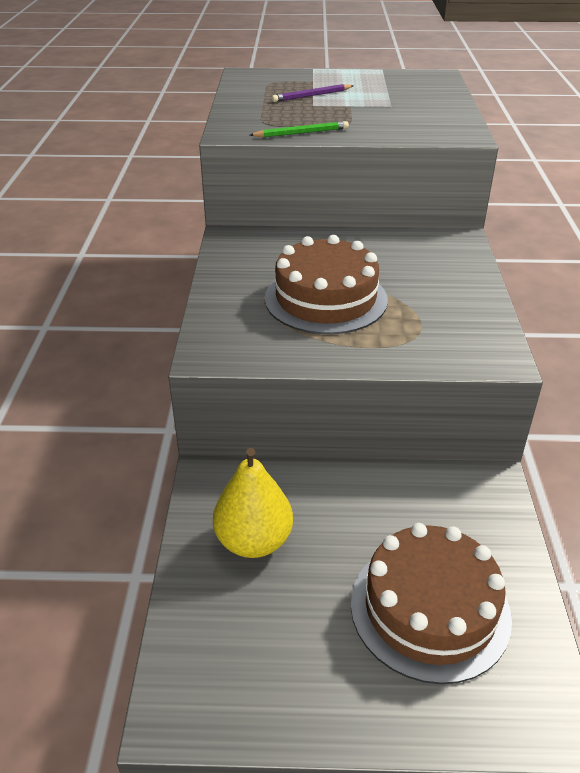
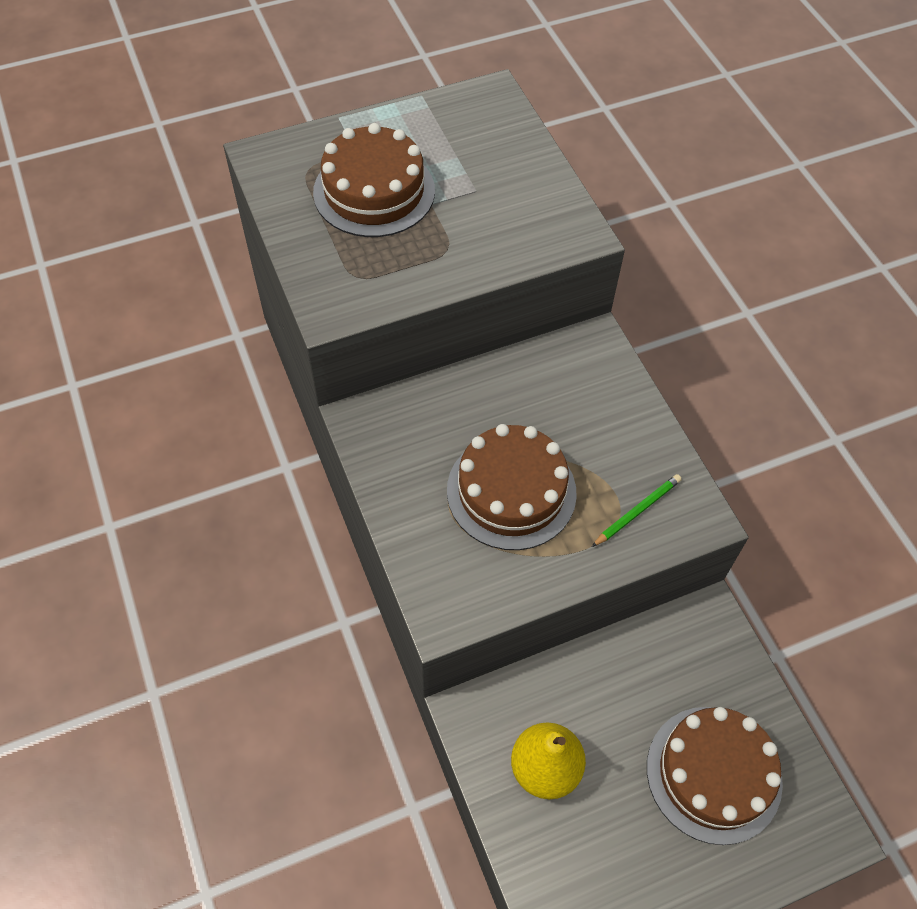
camera: 25 degrees left, 20 degrees up
(301, 133) = (409, 287): green pencil -> green pencil (637, 511)
(312, 95) = (374, 191): purple pencil -> brown cake

